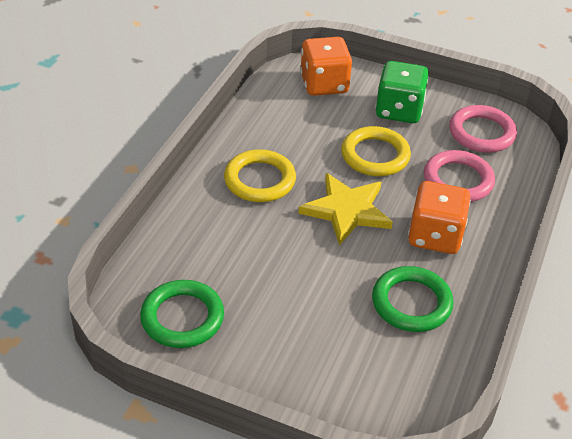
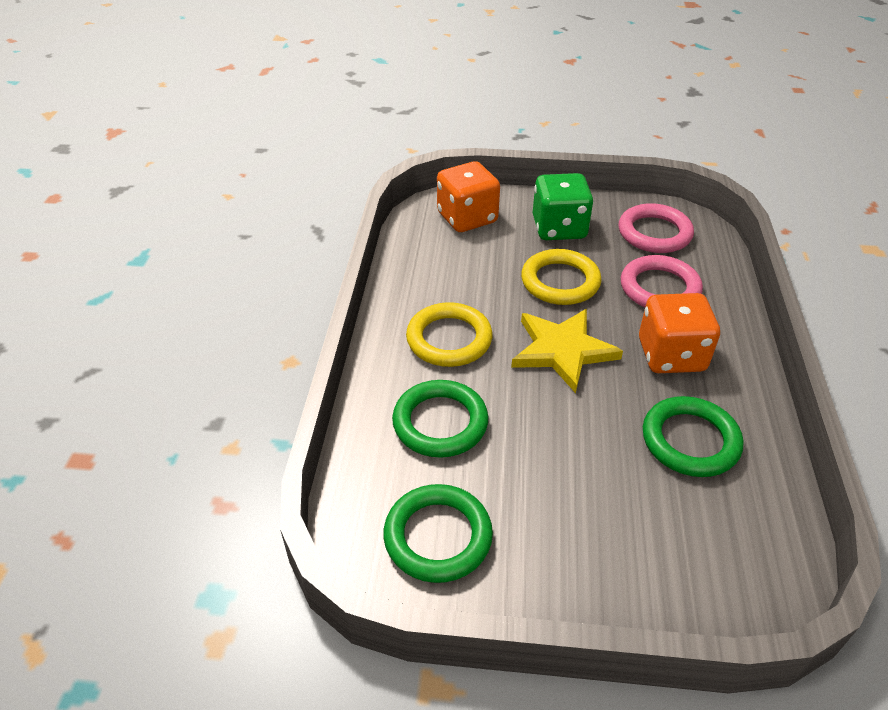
camera: 15 degrees left, 0 degrees up
(222, 240) = (440, 423): none -> green ring

